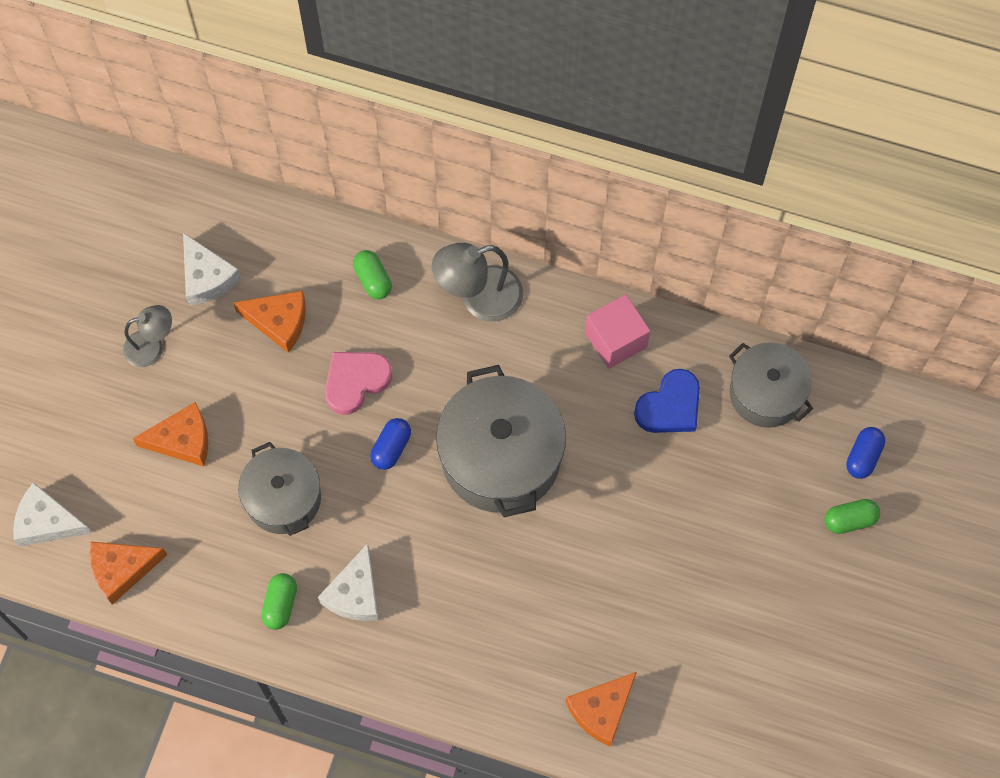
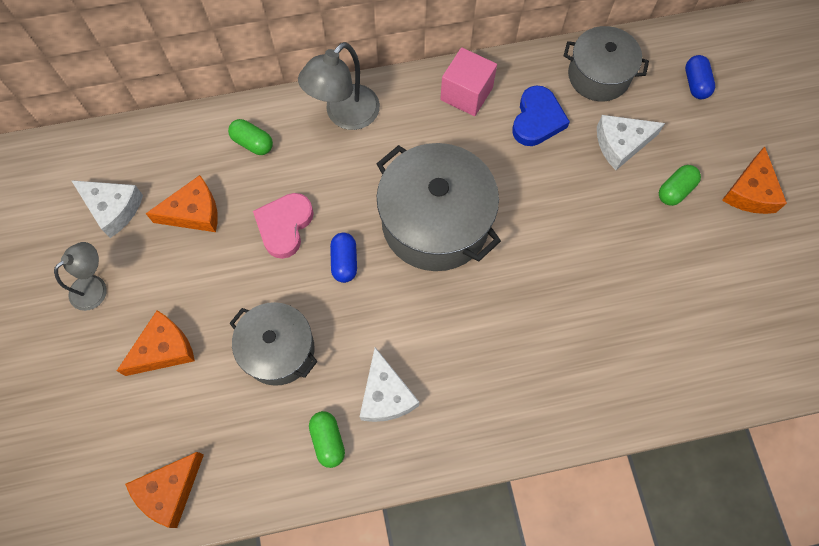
camera: 30 degrees left, 0 degrees up
(47, 522) = (77, 487): white cheese -> white cheese (621, 144)
(601, 710) = (642, 375): orange cheese -> orange cheese (750, 191)
(849, 520) = (718, 131): green capsule -> green capsule (675, 190)

